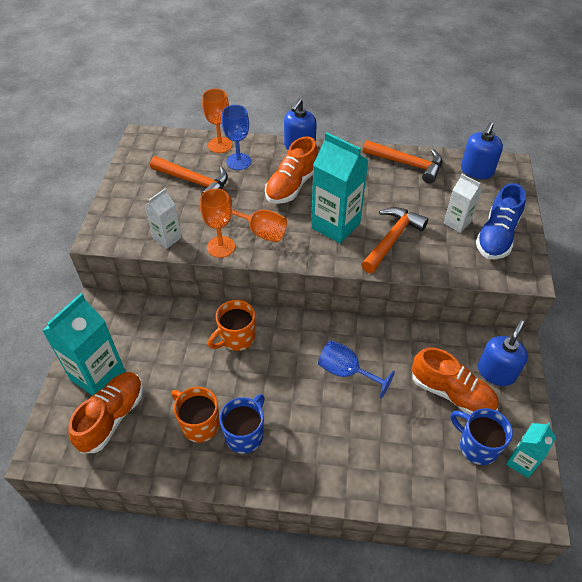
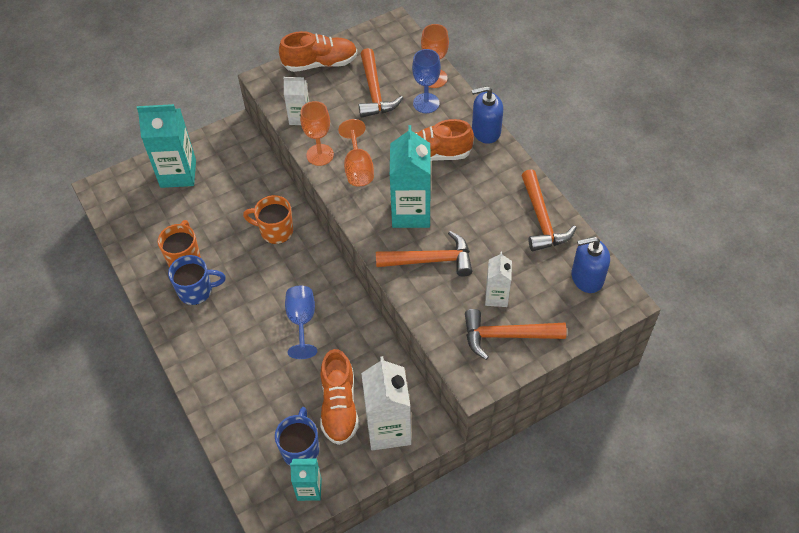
camera: 55 degrees right, 5 degrees up
(112, 417) = (152, 206): orange shoe -> orange shoe (320, 63)
(496, 236) = (506, 335): blue shoe -> orange hammer
(496, 372) = (388, 429): blue soap dispenser -> white carton

